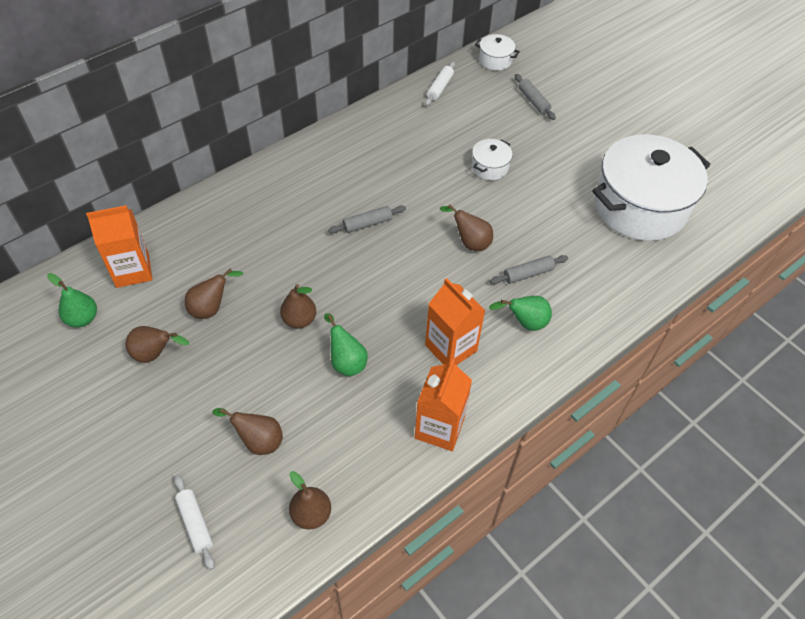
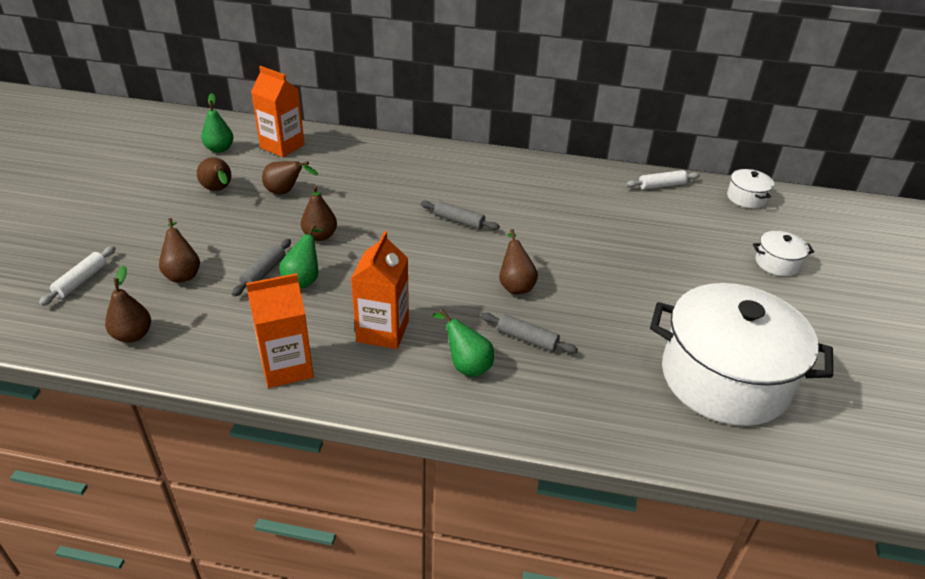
camera: 50 degrees right, 15 degrees down
(490, 167) = (618, 255): white pot -> white pot (777, 263)
(533, 101) = (738, 242): grey rolling pin -> grey rolling pin (263, 272)

